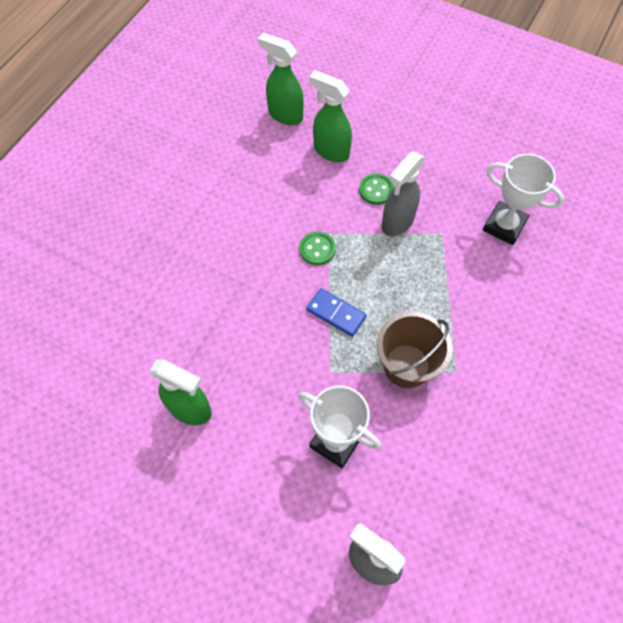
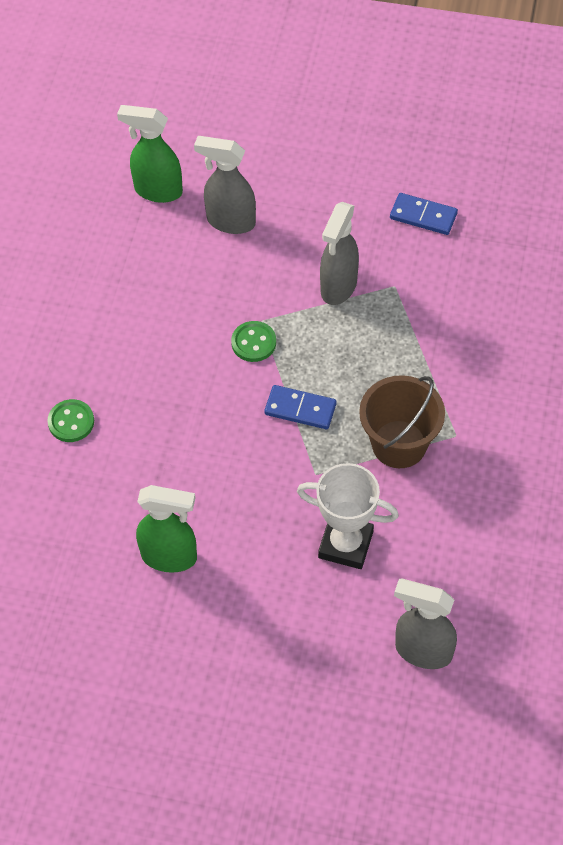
camera: 15 degrees left, 5 degrees down
(330, 151) = (230, 221): green spray bottle -> grey spray bottle
(376, 190) = (301, 255): green button -> green button (71, 422)
(480, 184) = (423, 216): none -> blue domino
(504, 226) = (464, 258): white trophy -> none

